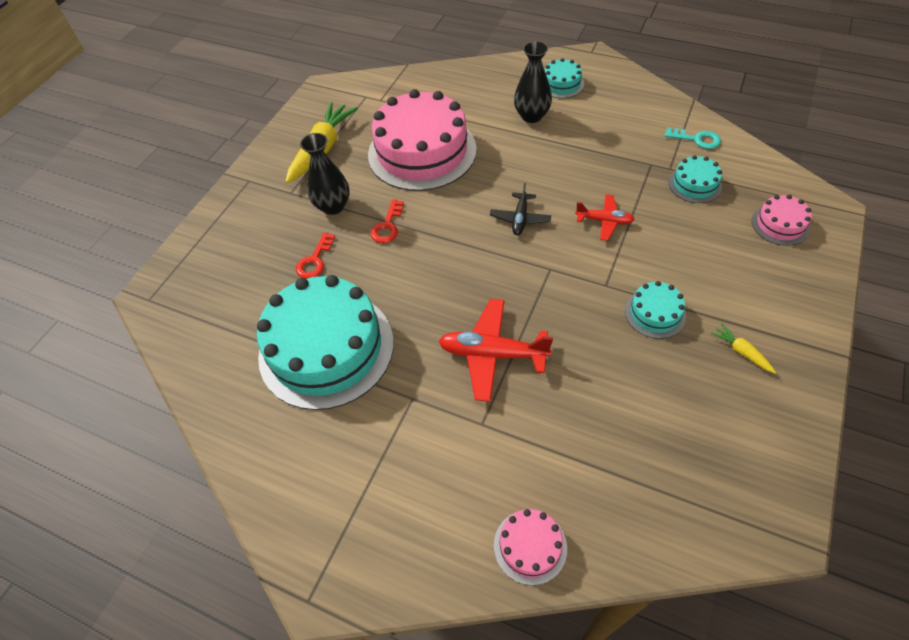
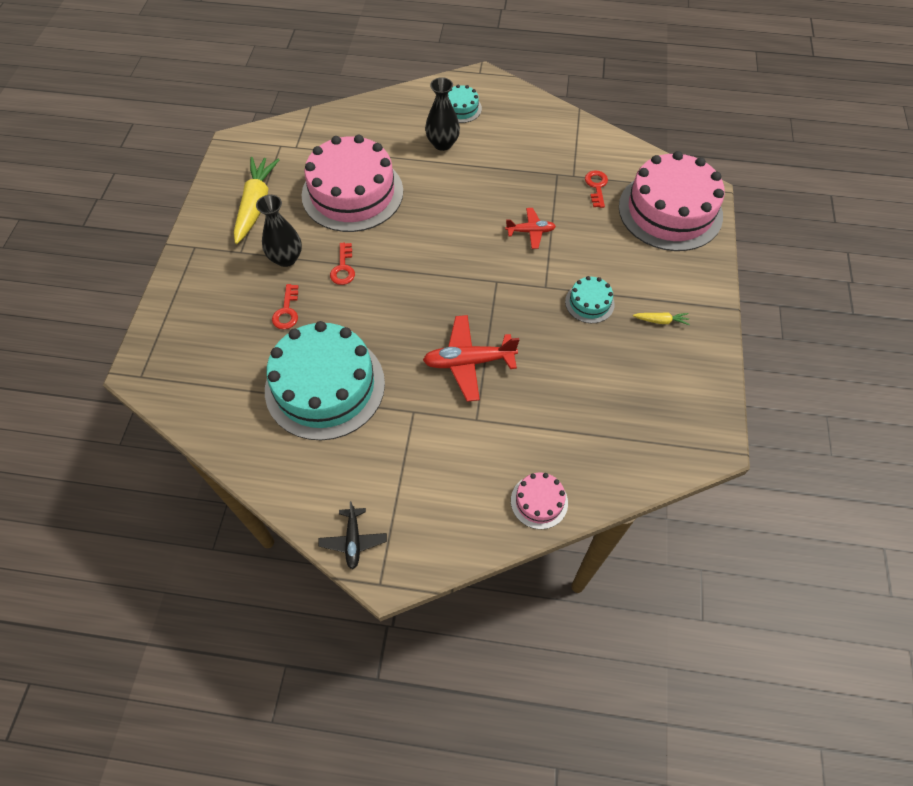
camera: 20 degrees left, 5 degrees up
(520, 218) = (459, 241): black plane -> black plane (353, 540)
(695, 184) = (596, 187): turquoise cake -> red key
(696, 139) = (589, 145): turquoise key -> none
(741, 352) = (661, 321): yellow carrot -> yellow carrot turned 150 degrees clockwise
(780, 224) = (670, 211): pink cake -> pink cake, size x2.27

